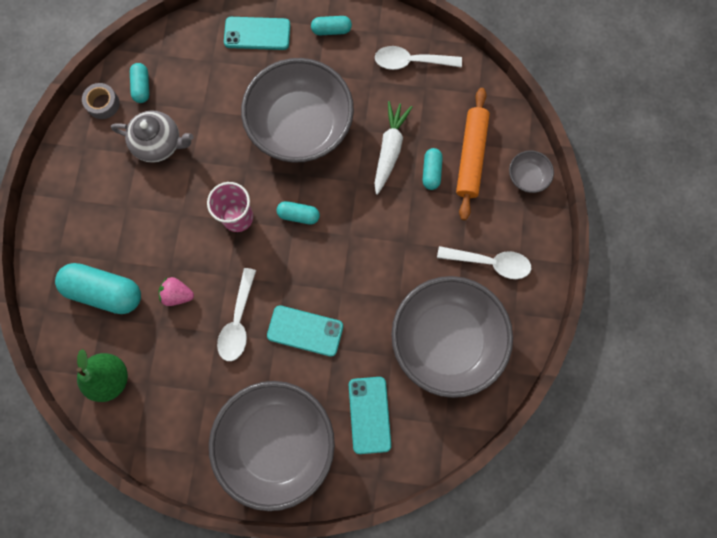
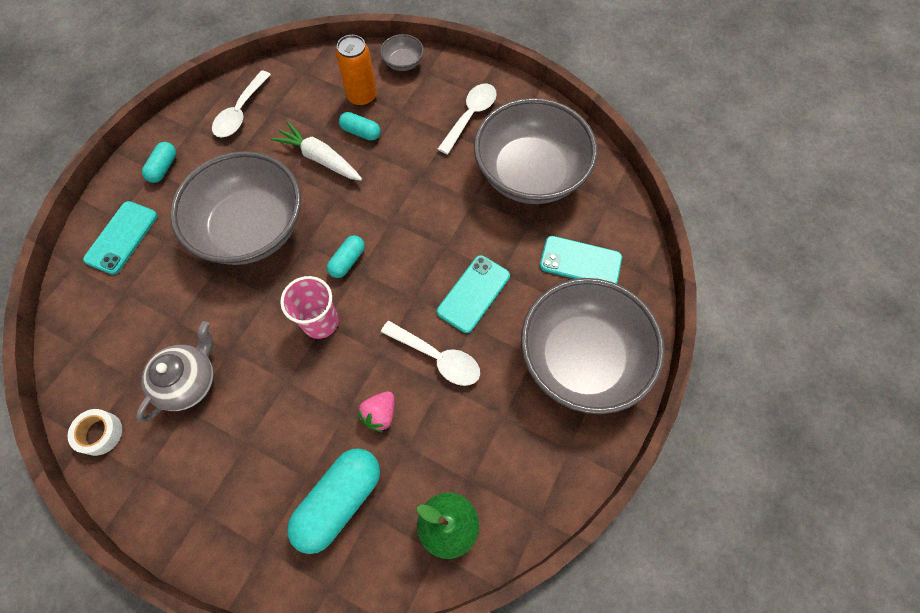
camera: 70 degrees left, 10 degrees down
(103, 104) = (100, 433): grey tape -> white tape
(142, 87) = (107, 380): turquoise capsule -> none
(471, 156) = (362, 97): orange rolling pin -> orange can

